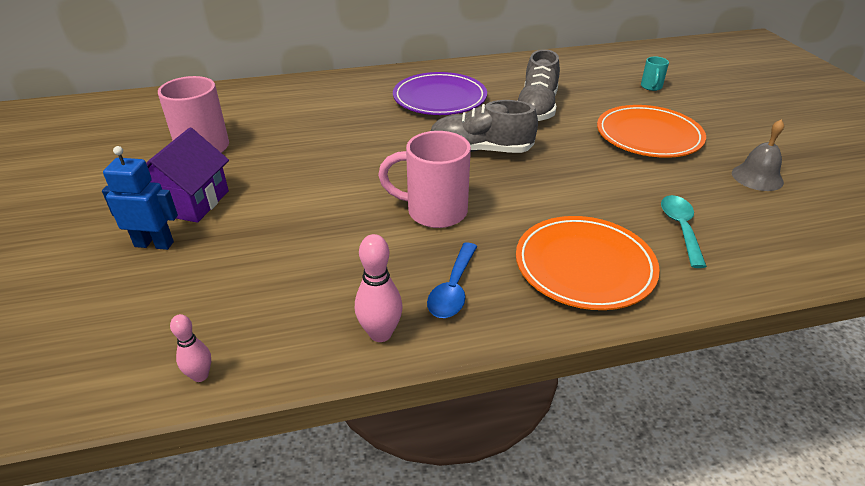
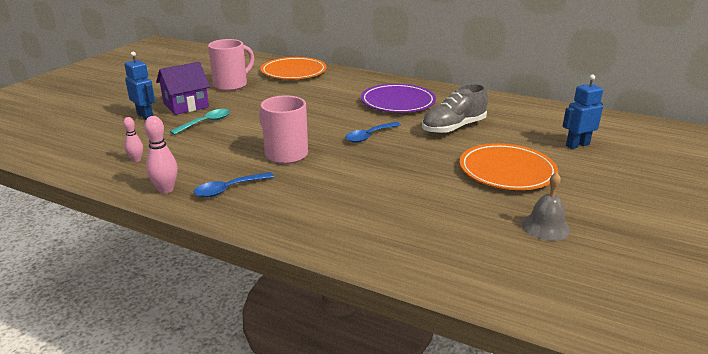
camera: 40 degrees right, 10 degrees down
(200, 375) = (81, 169): pink bowling pin -> pink bowling pin (136, 160)
(480, 150) = (369, 136): grey shoe -> blue spoon
(584, 266) = (315, 213): orange plate -> orange plate (293, 72)
(651, 87) = (577, 145): turquoise mug -> blue robot
(680, 228) = (416, 225): turquoise spoon -> turquoise spoon (206, 123)

